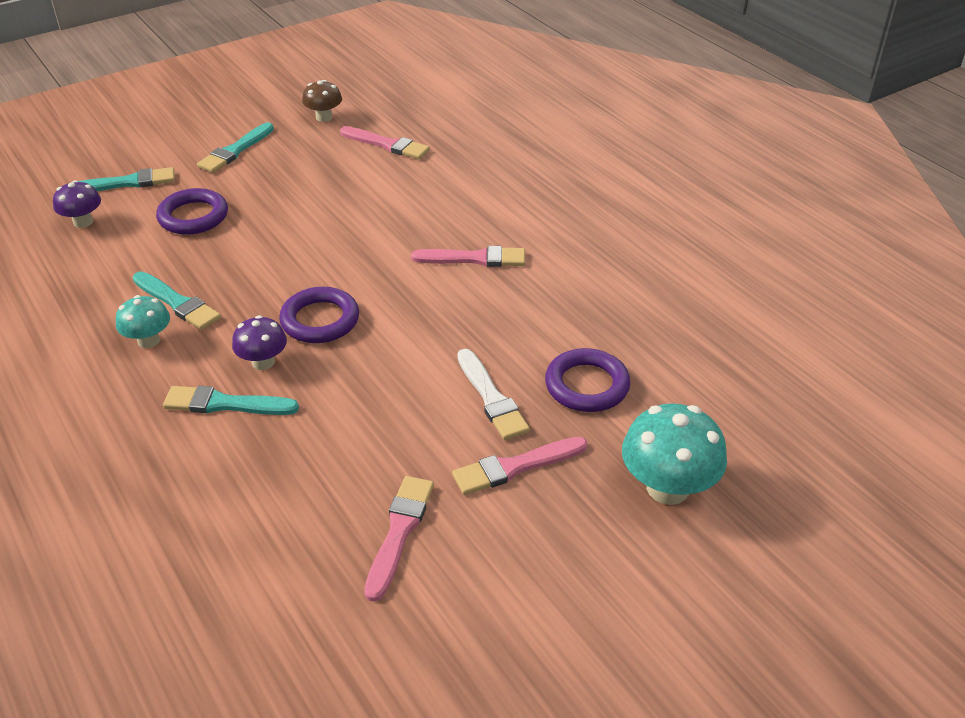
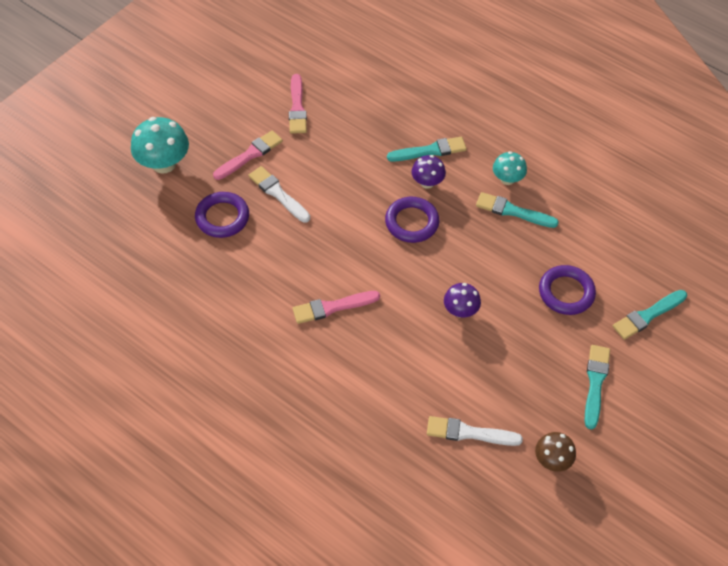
camera: 160 degrees right, 15 degrees up
(83, 222) = (641, 264): purple mushroom -> purple mushroom (460, 310)
(387, 145) = (469, 433): pink brush -> white brush

